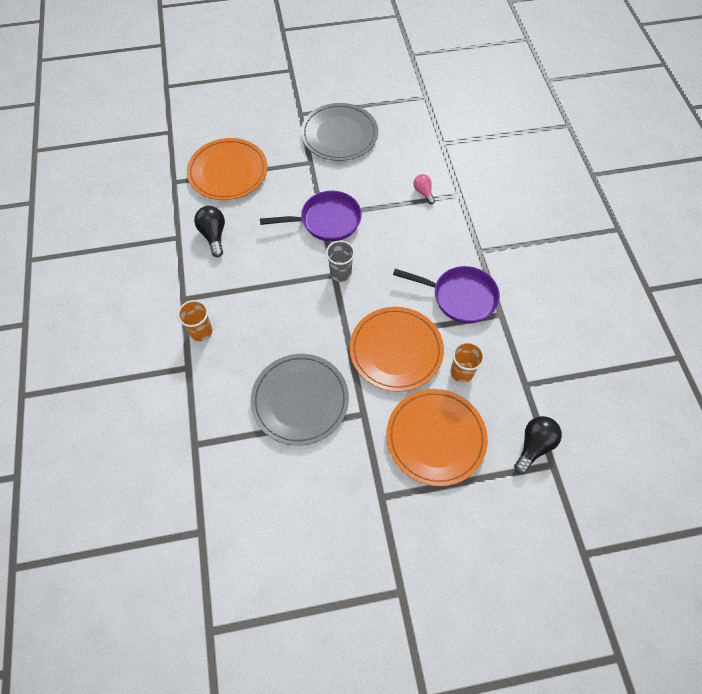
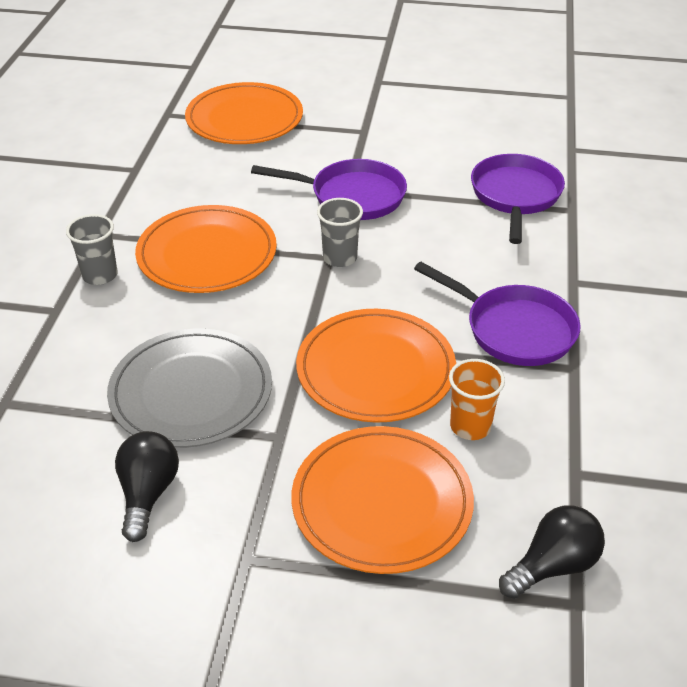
camera: 20 degrees right, 20 degrees down
(201, 332) = (100, 275): orange cup -> grey cup
(213, 235) = (184, 178): black light bulb -> black light bulb (148, 494)
(259, 294) = (207, 254): none -> orange plate
(339, 135) = (422, 112): grey plate -> none
(423, 192) = (515, 196): pink light bulb -> purple pan

